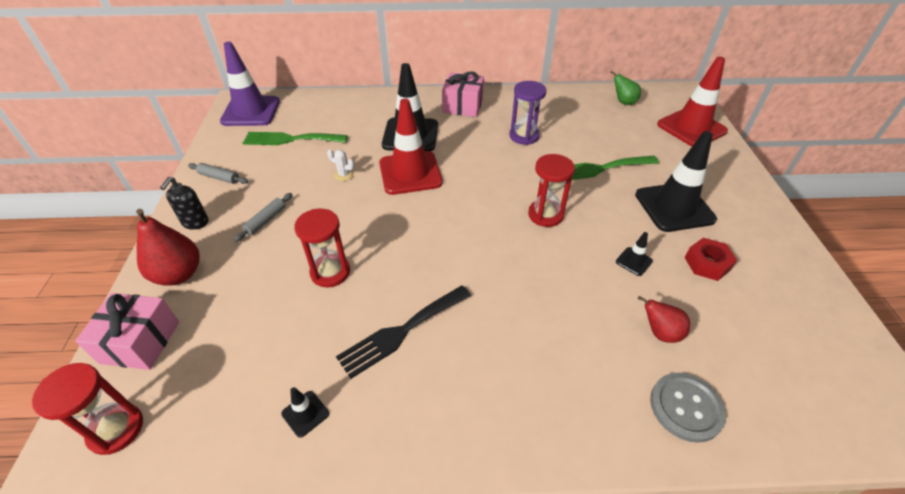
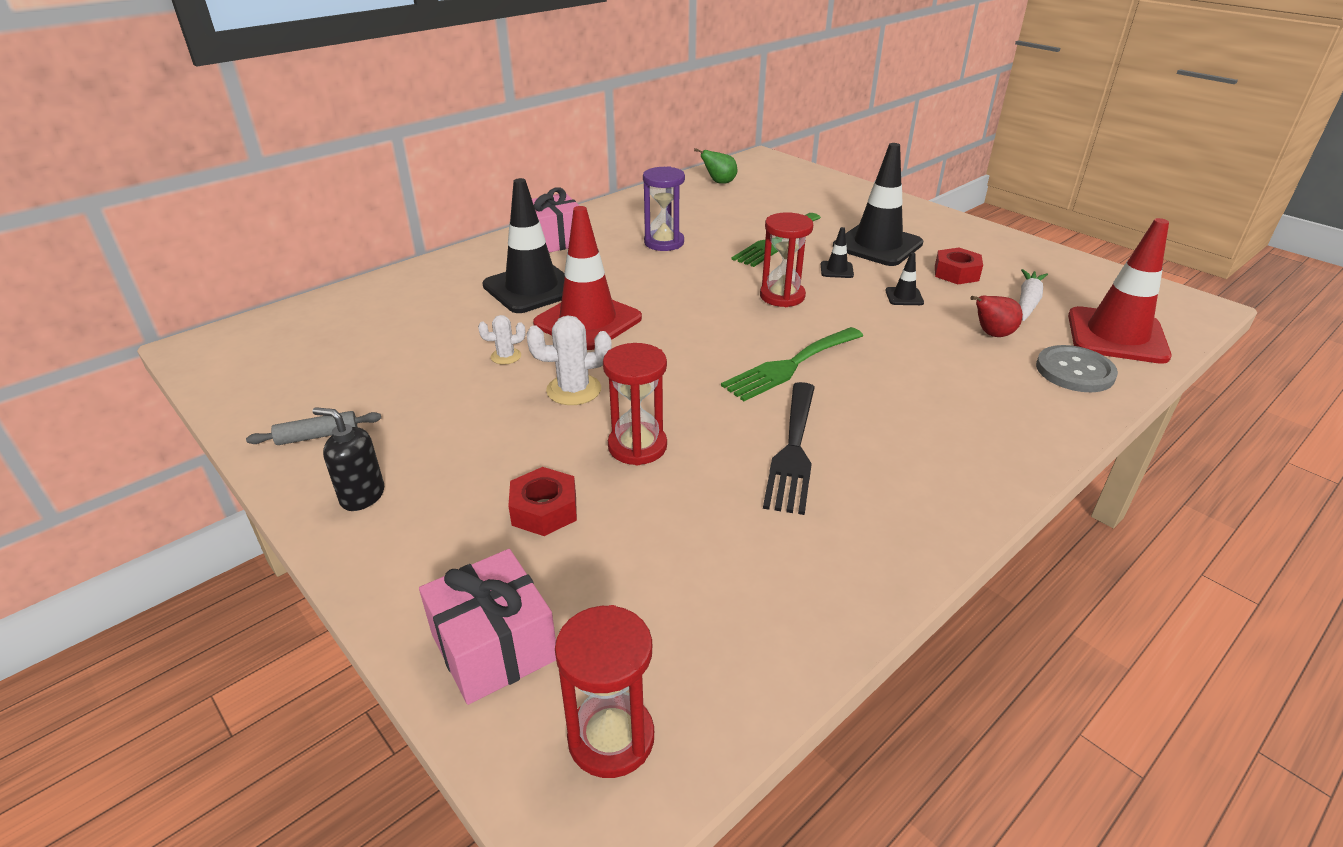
camera: 40 degrees left, 10 degrees down
(179, 274) = (432, 556): red pear -> none
(195, 222) = (362, 496): black soap dispenser -> black soap dispenser turned 135 degrees clockwise
(246, 281) = (544, 510): none -> red nut
(251, 111) = (245, 349): purple traffic cone -> none
(266, 220) = (471, 443): grey rolling pin -> none
(290, 139) = (367, 353): green fork -> green fork (790, 366)
(305, 413) = (806, 569): black traffic cone -> black traffic cone (836, 270)
(347, 216) = (574, 390): none -> white cactus
(691, 128) = (807, 183): red traffic cone -> red traffic cone (1116, 336)
(735, 323) = (1027, 302): none -> white carrot

